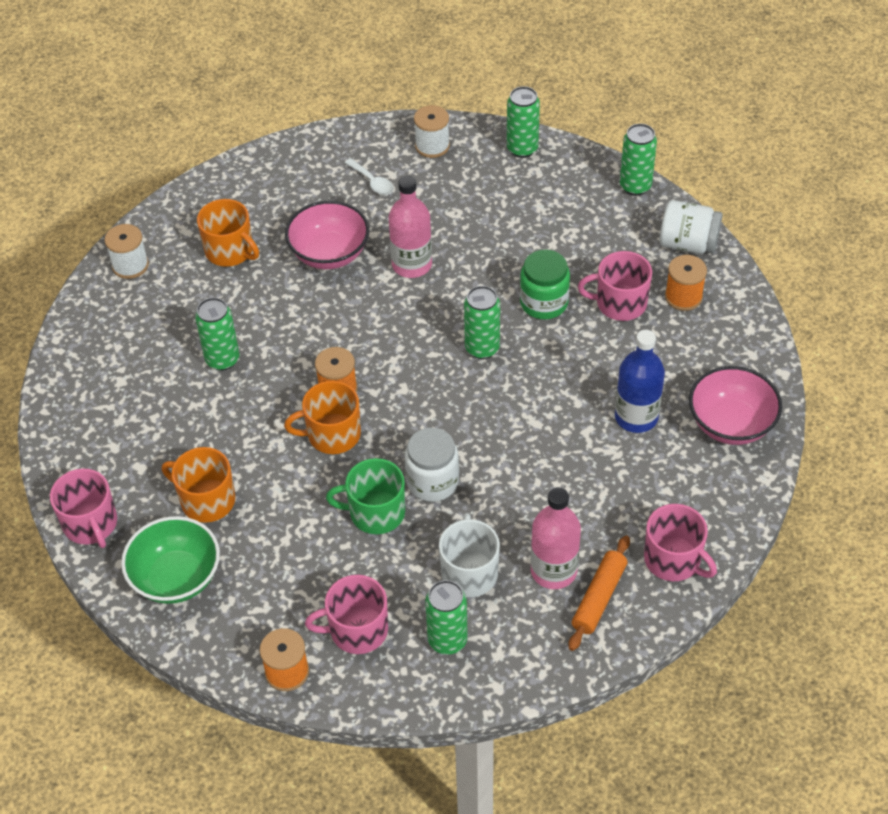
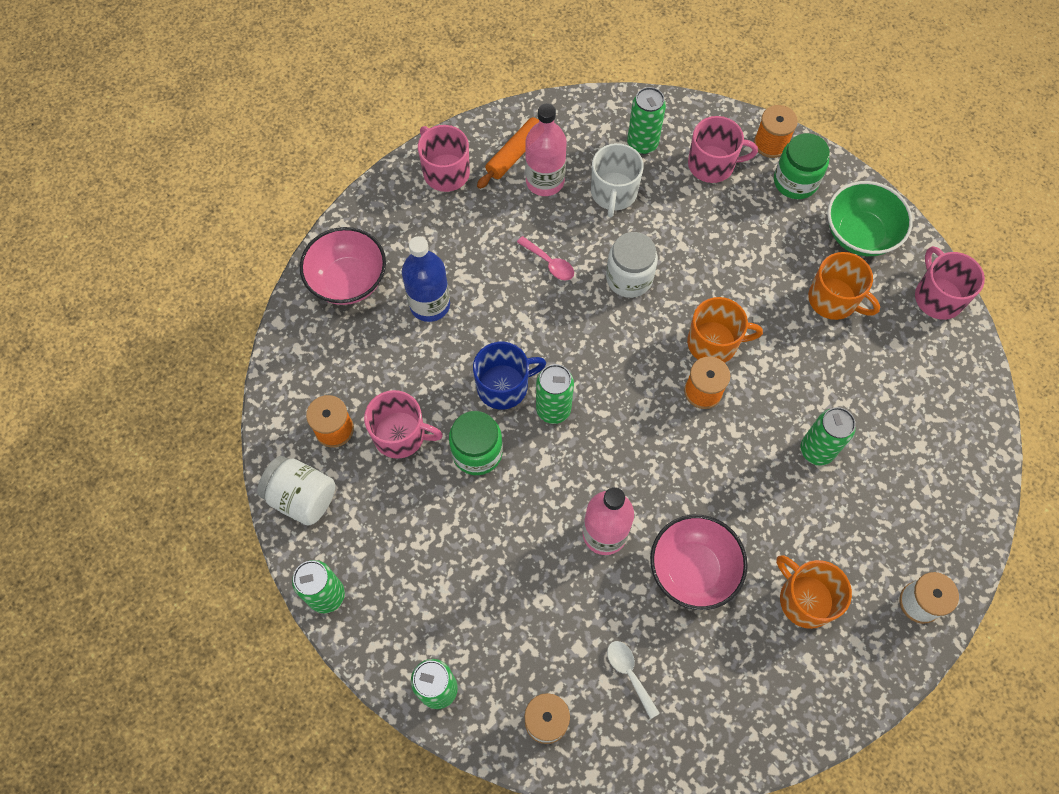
camera: 170 degrees left, 15 degrees up
(254, 628) = (795, 181): none -> green jar
(375, 512) = (684, 259): green mug -> none
(523, 481) = (549, 263): none -> pink spoon
(536, 359) = (504, 386): none -> blue mug

